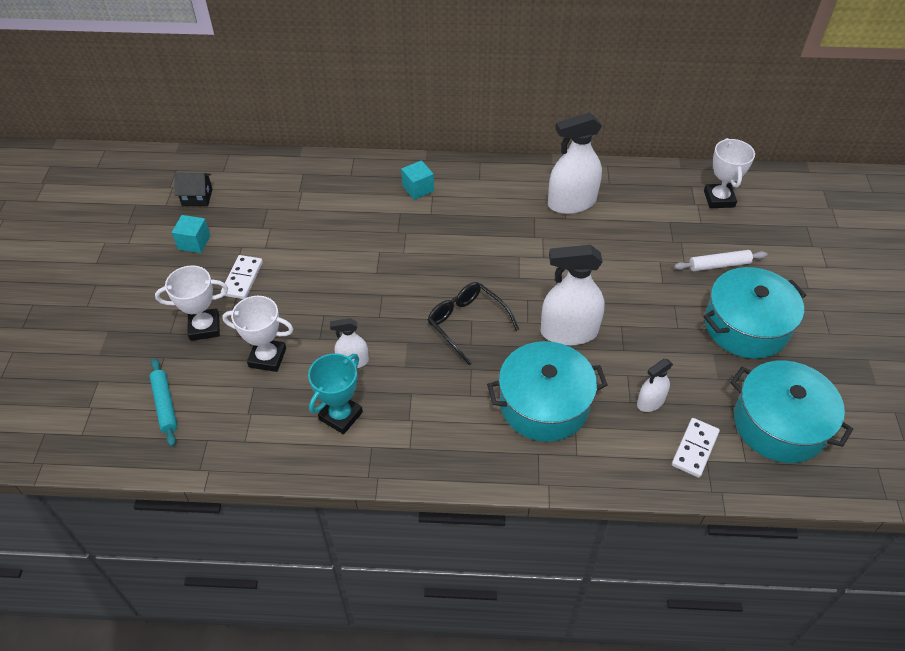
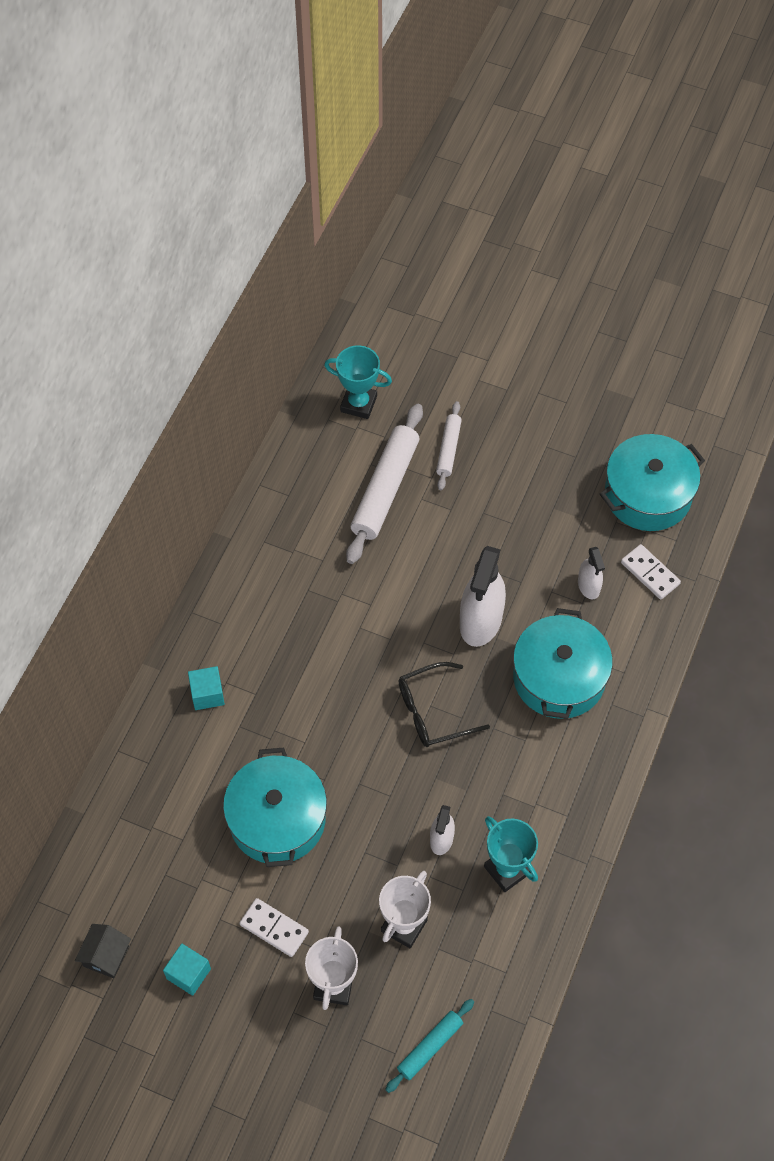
camera: 70 degrees left, 10 degrees up
(165, 405) = (430, 1047): turquoise rolling pin -> turquoise rolling pin turned 45 degrees counterclockwise
(571, 203) = (302, 544): white spray bottle -> none
(653, 236) = (385, 489): none -> white rolling pin
(719, 199) = (358, 404): white trophy -> turquoise trophy
(746, 326) = (532, 465): turquoise pot -> turquoise pot (277, 819)

